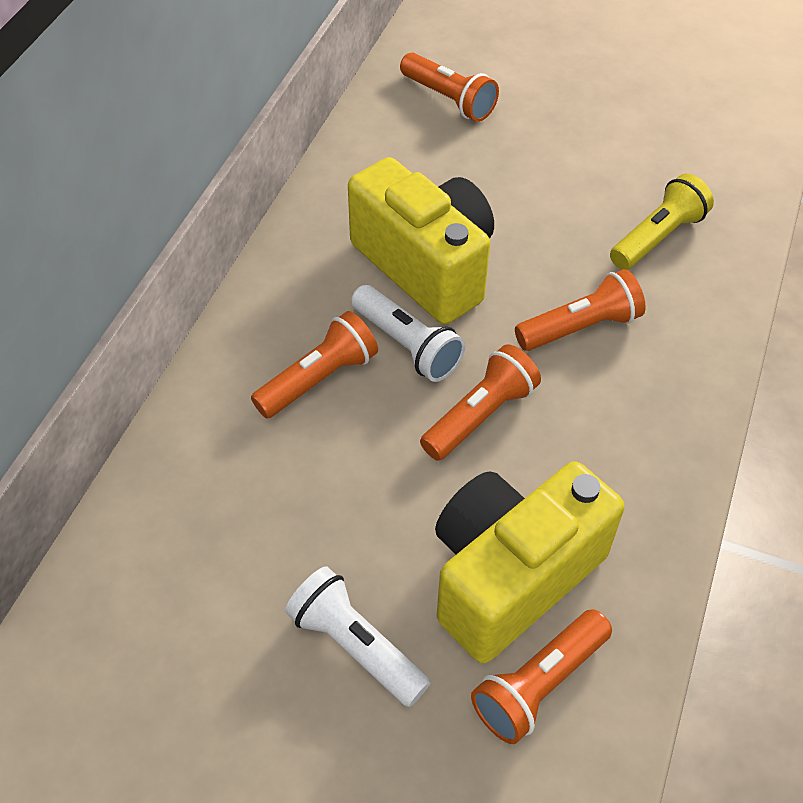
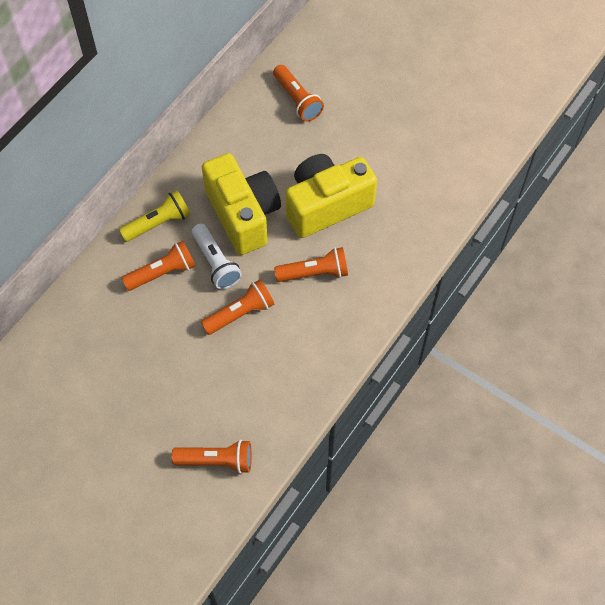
camera: 15 degrees right, 10 degrees up
(355, 646) = (136, 420): white flashlight -> none
(511, 576) = (223, 404): yellow camera -> yellow camera (326, 205)
(539, 685) = (217, 460): orange flashlight -> orange flashlight turned 150 degrees counterclockwise
(657, 237) = (383, 224): yellow flashlight -> yellow flashlight (158, 223)

